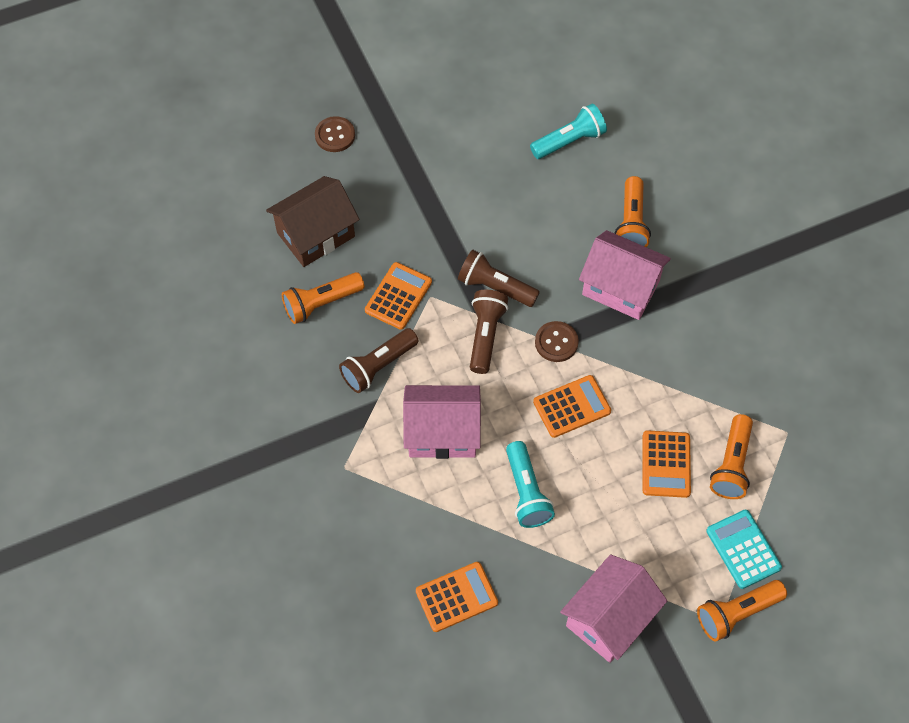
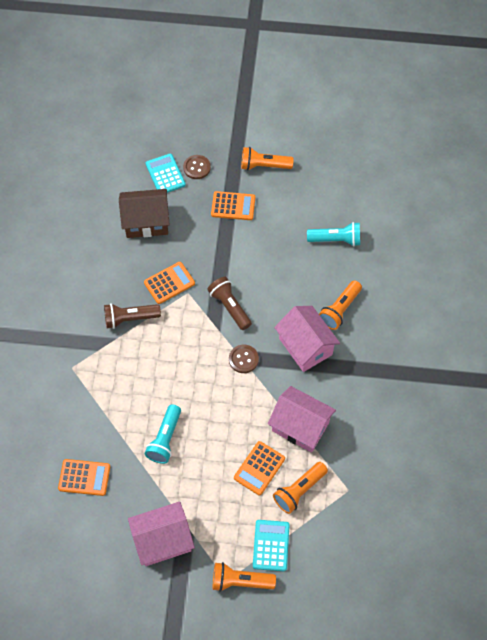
camera: 30 degrees right, 0 degrees up
(299, 163) = (165, 174): none -> turquoise calculator
(321, 303) = (122, 264): orange flashlight -> orange flashlight (264, 166)
(442, 433) = (140, 377): pink house -> pink house (300, 427)
(485, 336) = (204, 333): brown flashlight -> none
(572, 407) = (226, 403): orange calculator -> orange calculator (233, 206)

